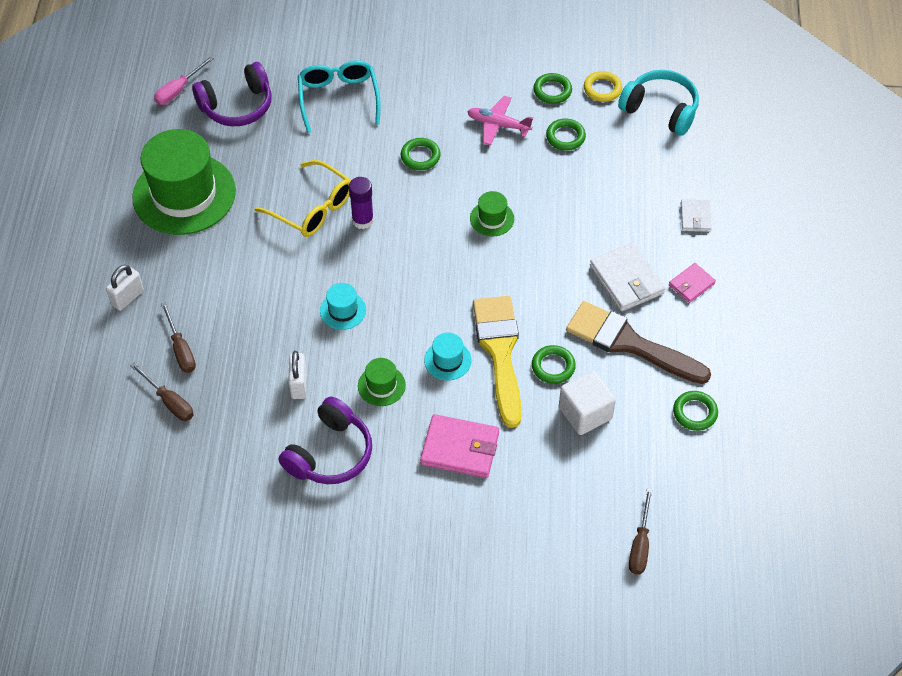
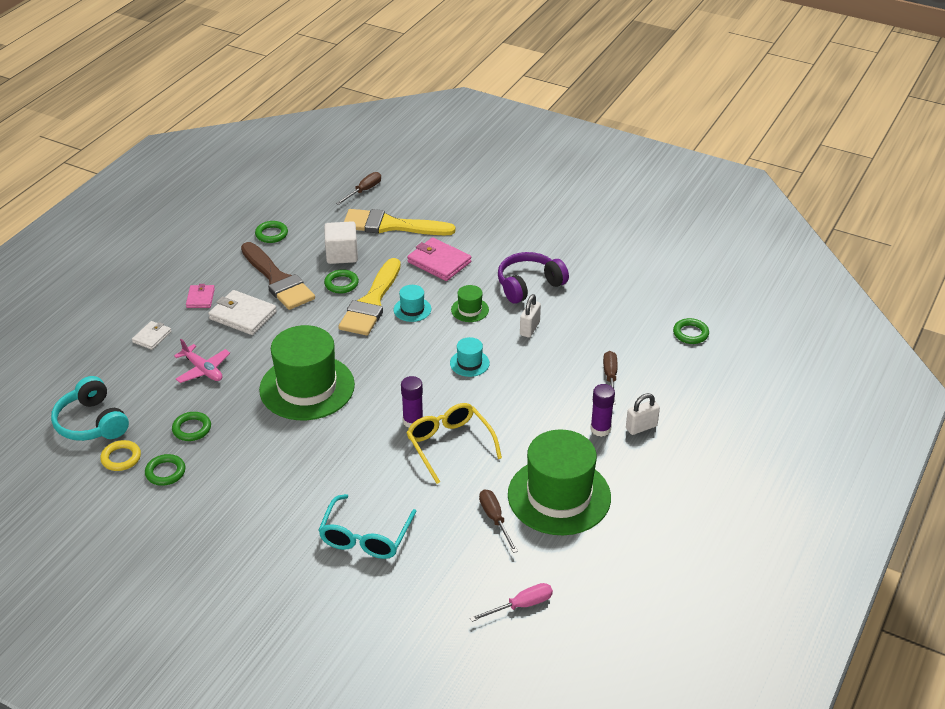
camera: 155 degrees left, 15 degrees down
(169, 280) = (600, 429): none -> purple glue stick
(169, 401) = (632, 347): brown screwdriver -> brown screwdriver (495, 519)
(237, 106) = (469, 565): purple headphones -> none
(420, 156) = (328, 456): green ring -> green ring (690, 333)
(492, 218) = (307, 387): green hat -> green hat, size x2.34
(498, 125) = (239, 459): pink plane -> pink plane (203, 370)
(559, 490) = (391, 225): none -> yellow brush
(626, 279) = (243, 315): white wallet -> white wallet turned 60 degrees counterclockwise
(691, 284) = (200, 298): pink wallet -> pink wallet turned 75 degrees counterclockwise

